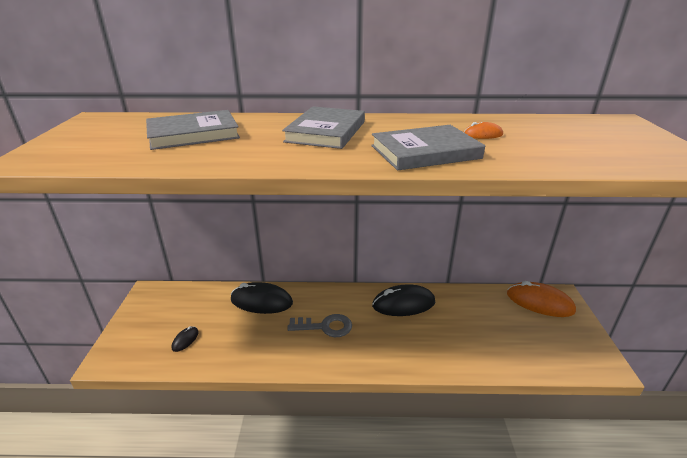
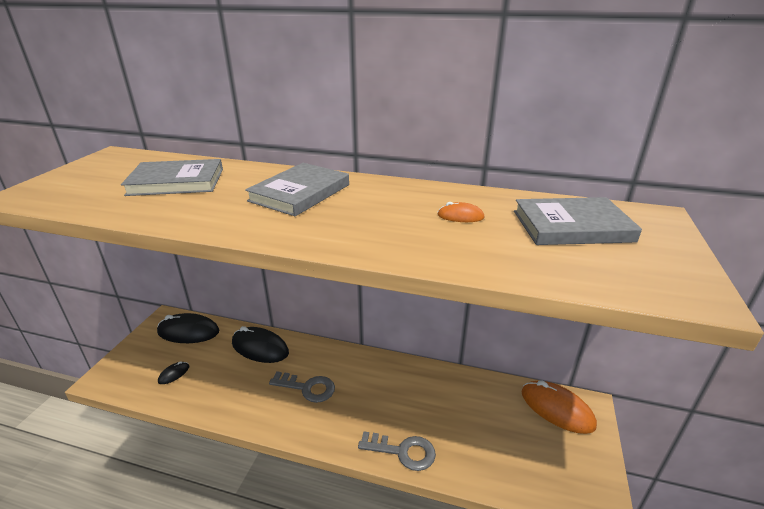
camera: 15 degrees right, 0 degrees up
(403, 304) = (399, 379): black mouse -> black mouse (188, 332)
(425, 152) = (375, 231): grey book -> grey book (572, 226)
(436, 360) = (403, 451): none -> grey key

